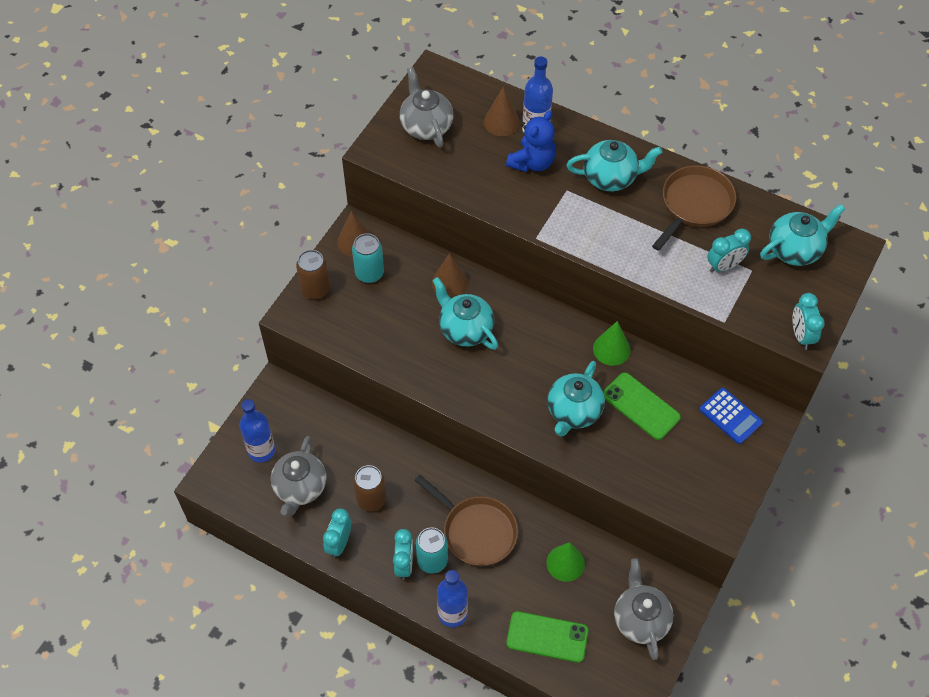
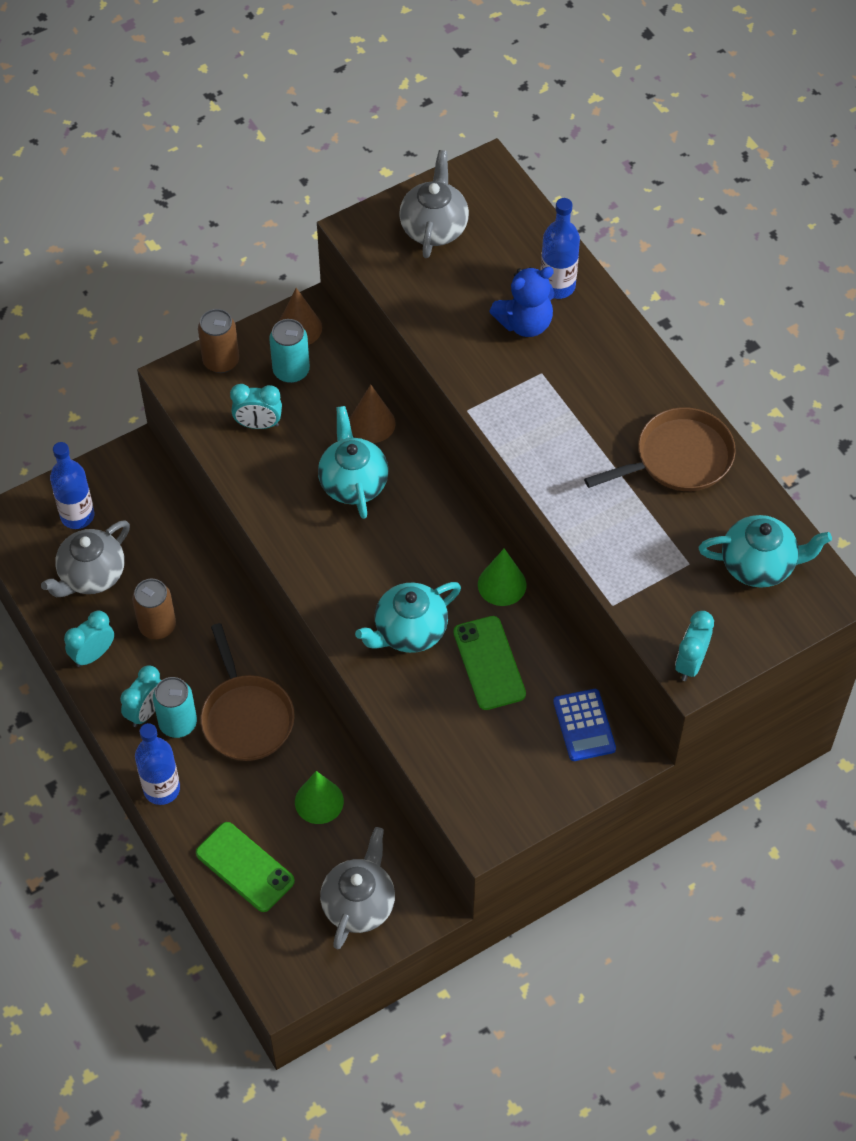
camera: 30 degrees right, 0 degrees up
(501, 122) = (523, 261): brown cone -> none
(610, 177) = (603, 382): turquoise teapot -> none
(724, 266) = (659, 543): turquoise clock -> turquoise clock (258, 424)

